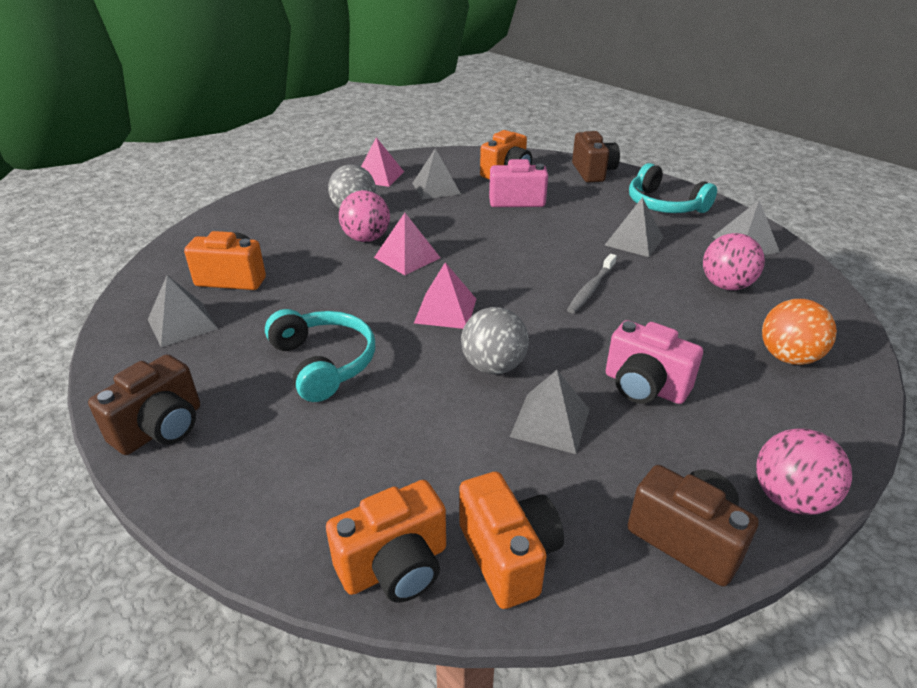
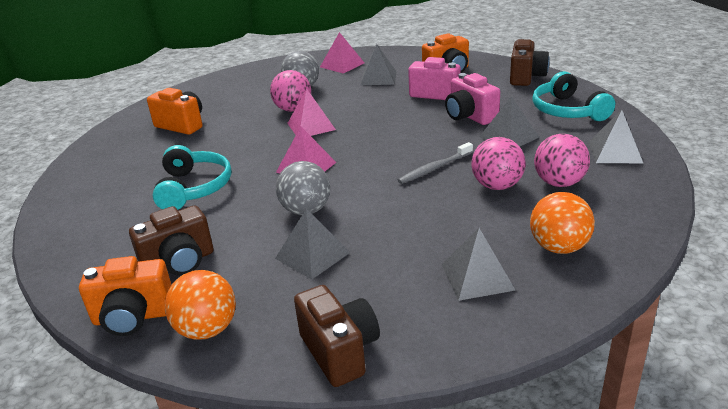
camera: 25 degrees right, 5 degrees down
(161, 428) = (68, 209): brown camera -> brown camera (179, 263)
(182, 324) = (128, 149): grey pyramid -> grey pyramid (477, 277)
(508, 556) = (207, 329): orange camera -> orange ball
(644, 387) = (408, 245): pink camera -> pink camera (470, 116)
(789, 498) = (449, 346): pink ball -> pink ball (497, 186)

